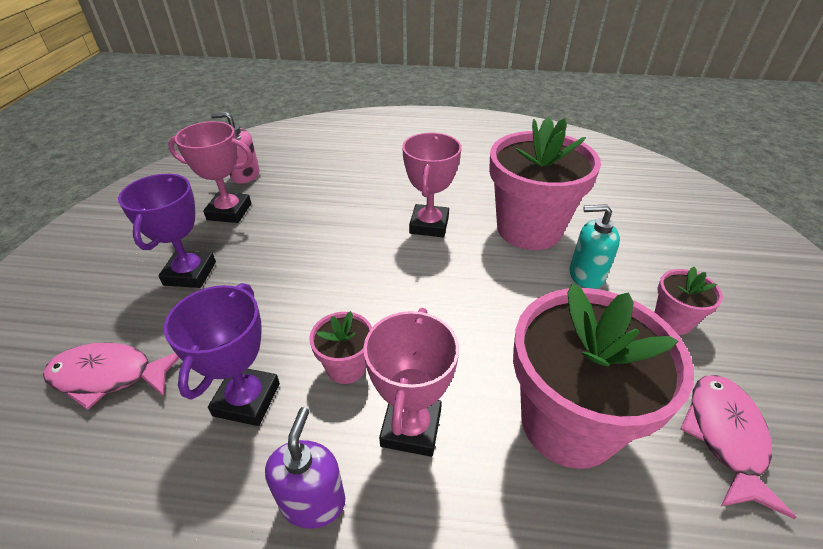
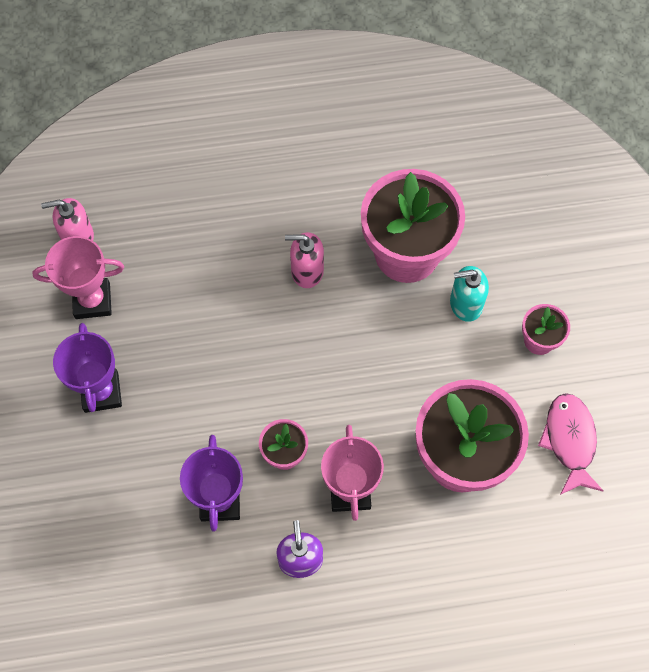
camera: 15 degrees left, 25 degrees up
(109, 376) = (100, 510): pink fish -> none
(429, 225) = (307, 271): pink trophy -> pink soap dispenser

